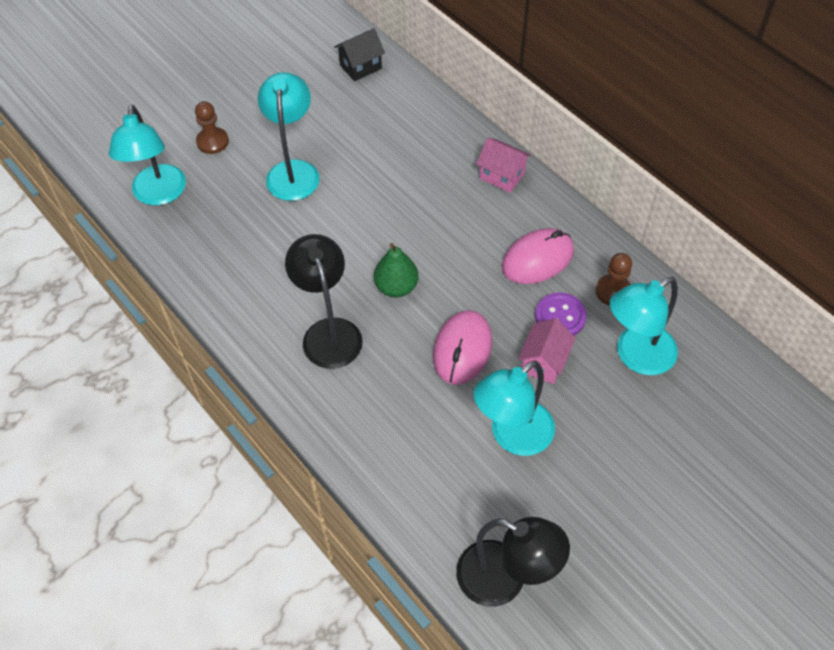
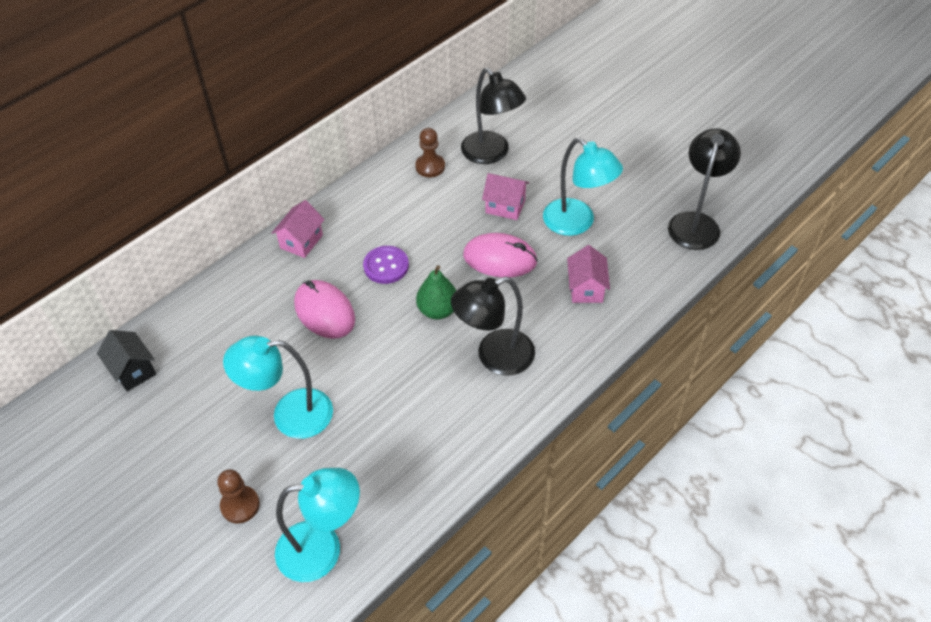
camera: 95 degrees left, 5 degrees down
(408, 431) = (586, 288): none -> pink house
(537, 259) = (399, 213): pink mouse -> pink mouse (324, 312)
(560, 316) = (458, 198): purple button -> purple button (386, 266)
(636, 356) = (491, 154): turquoise lamp -> black lamp

